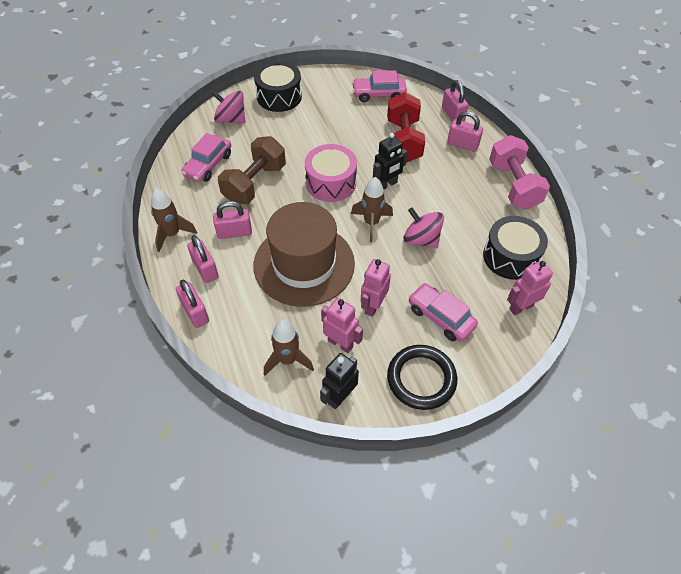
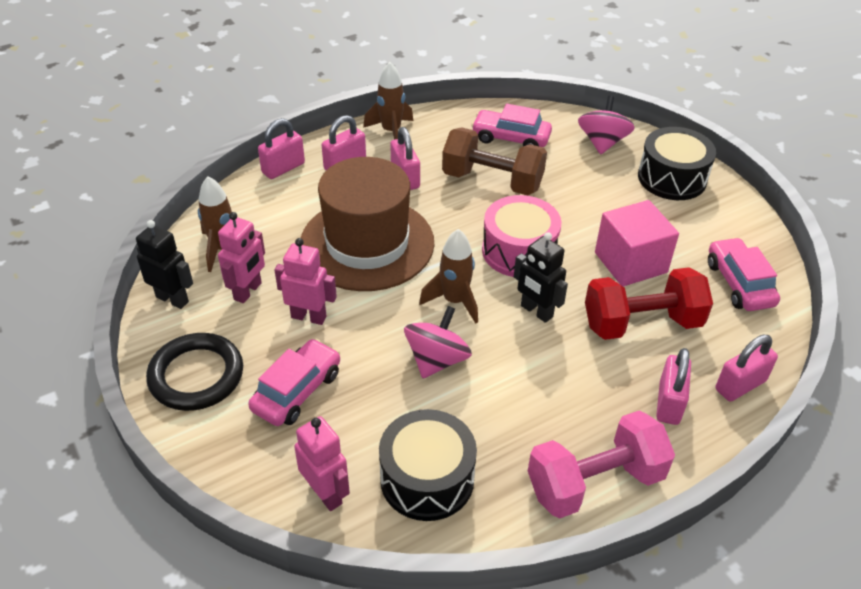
camera: 80 degrees right, 10 degrees down
(352, 133) = (630, 262): none -> pink cube

